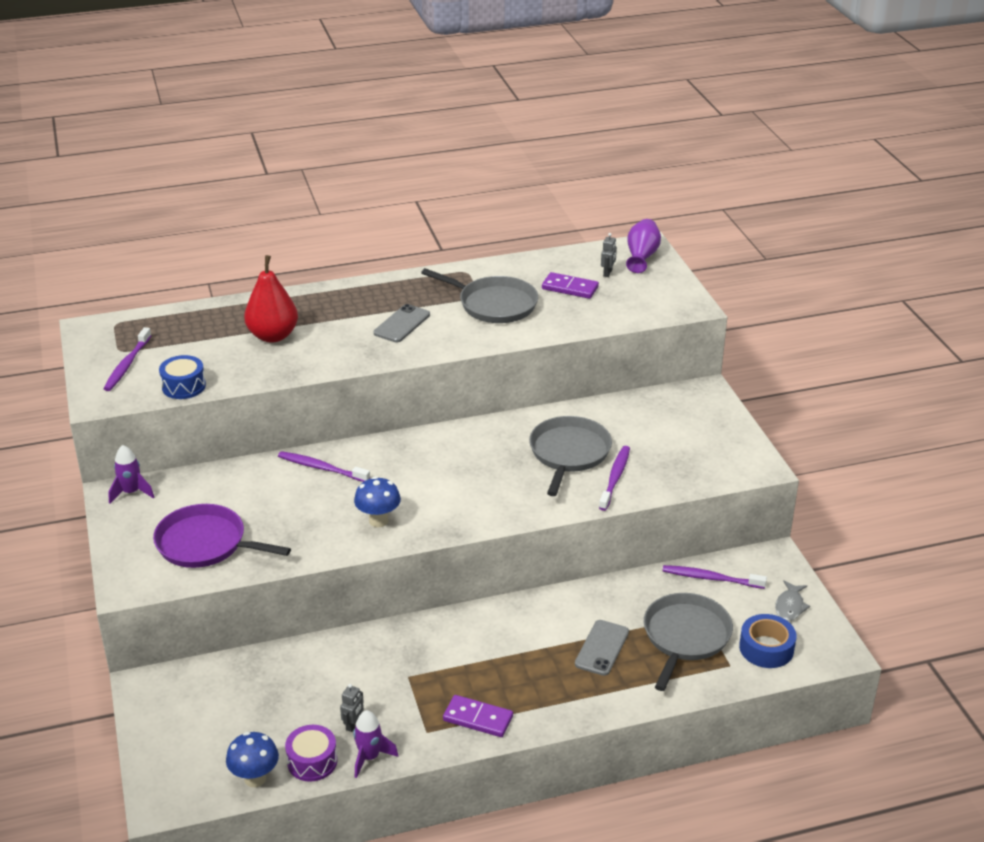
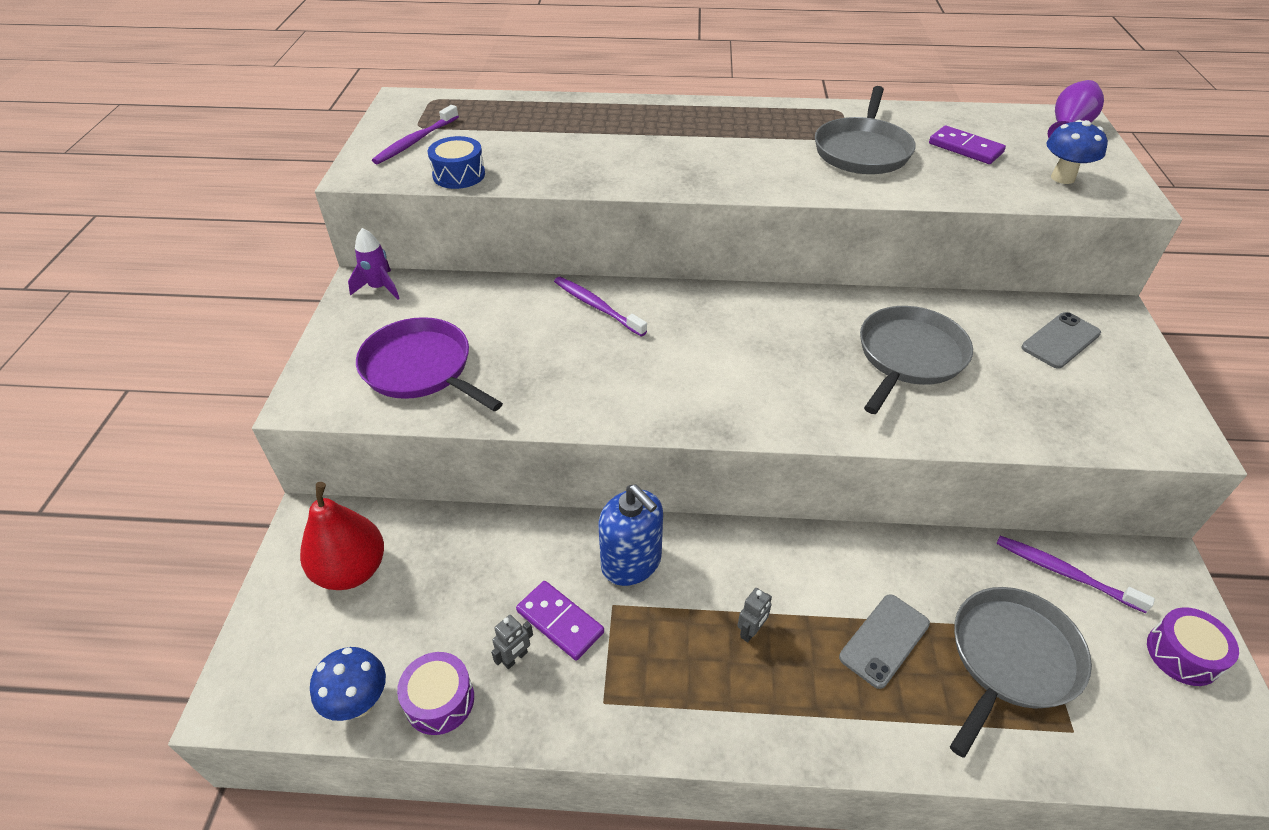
camera: 20 degrees right, 10 degrees up
(273, 336) = (587, 140): red pear -> red pear (351, 570)
(369, 757) = (513, 720): purple rocket -> none
(378, 521) = (634, 390): blue mushroom -> blue mushroom (1062, 178)
(402, 324) = (741, 153): grey phone -> grey phone (1060, 340)
(410, 648) = (631, 562): none -> blue soap dispenser
(478, 718) = (679, 703): purple domino -> purple domino (560, 621)
(494, 304) = (862, 150): grey pan -> grey pan turned 60 degrees clockwise
(608, 273) = (1019, 139): grey robot -> grey robot (751, 631)
(615, 477) = (965, 405): purple toothbrush -> none
(766, 648) = (1136, 718): blue tape -> none
(790, 606) = (1182, 654): grey fish -> purple drum

